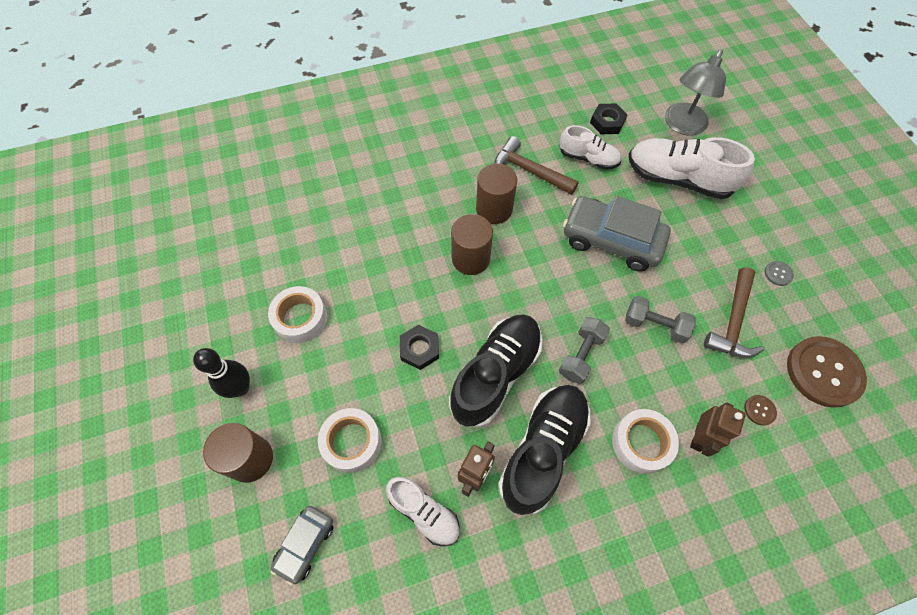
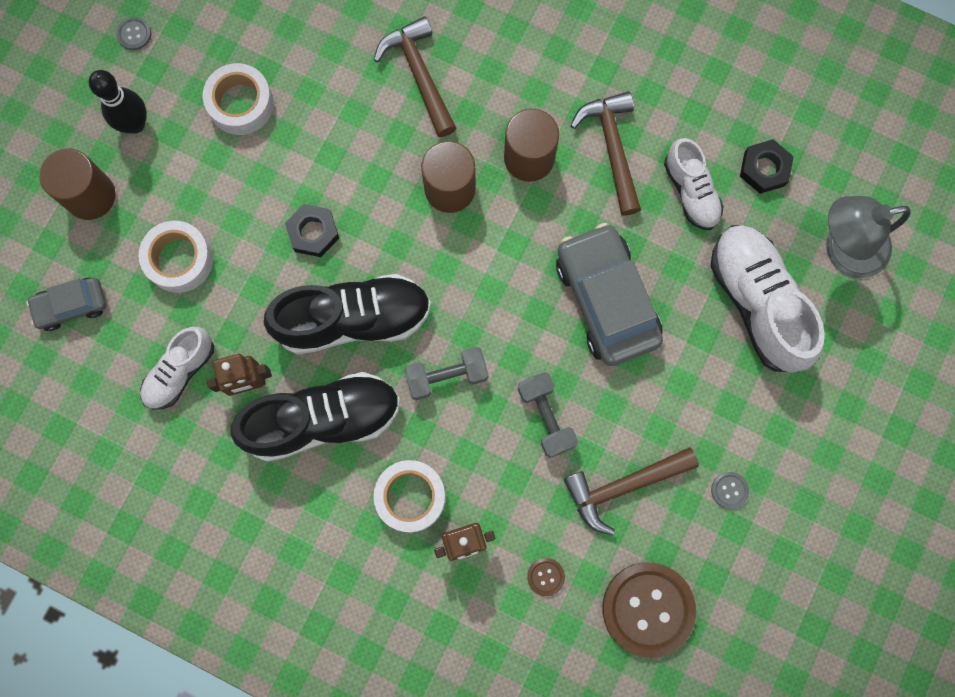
camera: 45 degrees right, 15 degrees up
(189, 337) = (134, 34): none -> grey button
(391, 218) = (419, 74): none -> brown hammer
(424, 512) = (180, 372): white shoe -> white shoe turned 45 degrees clockwise

